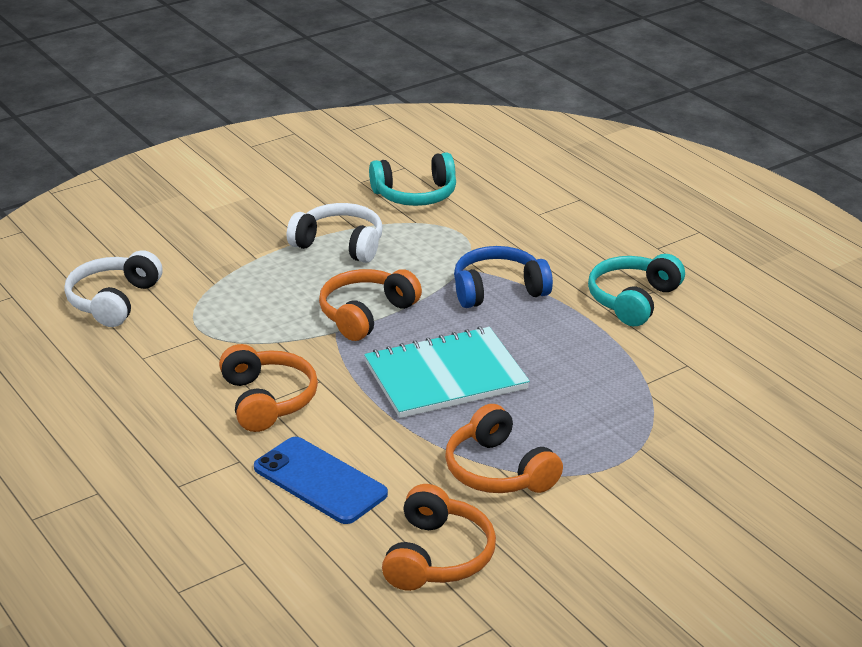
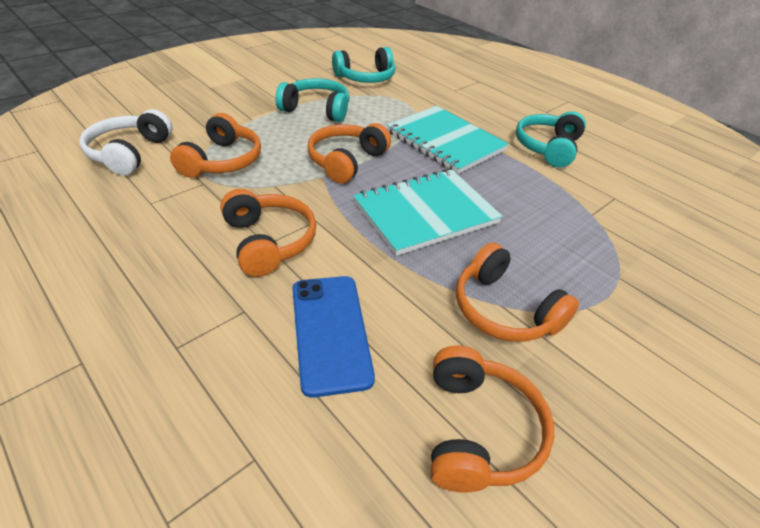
camera: 10 degrees left, 10 degrees up
(219, 312) = (222, 161): none -> orange headphones
(320, 481) = (330, 332): blue phone -> blue phone turned 45 degrees clockwise
(340, 244) = (316, 109): white headphones -> turquoise headphones
(498, 290) = (445, 141): blue headphones -> turquoise notebook

